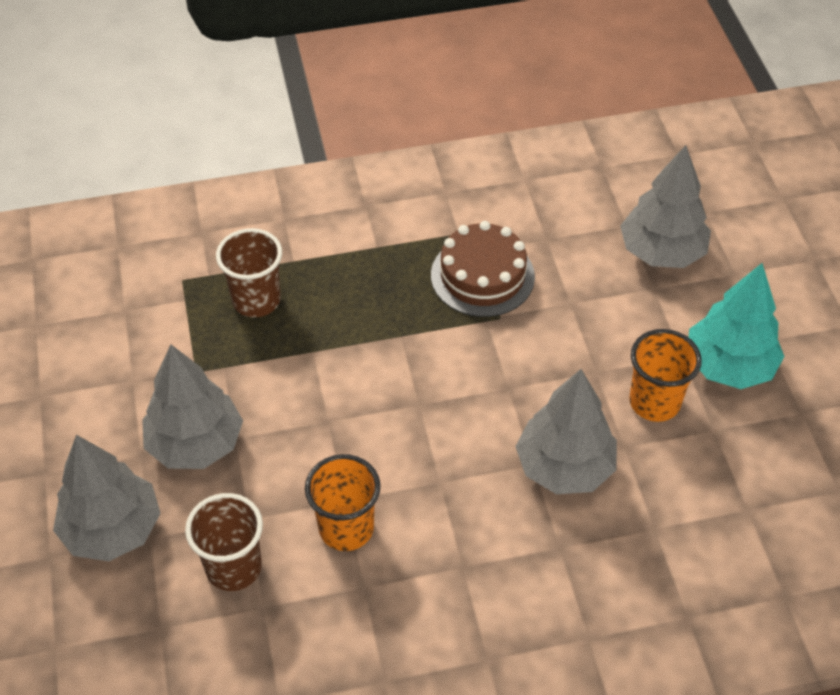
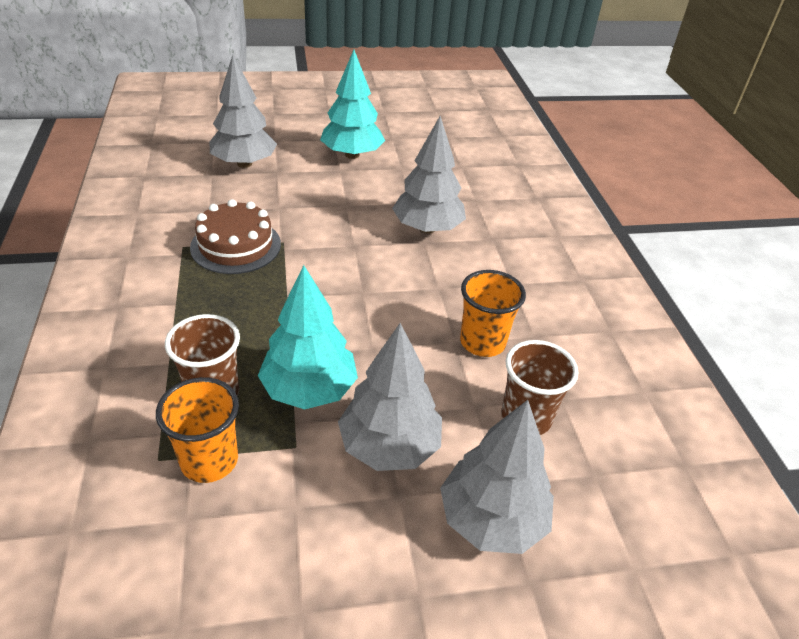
camera: 90 degrees left, 10 degrees down
(264, 372) = (309, 389): none -> turquoise tree
(654, 402) = (377, 185): orange cup -> orange cup (209, 461)

